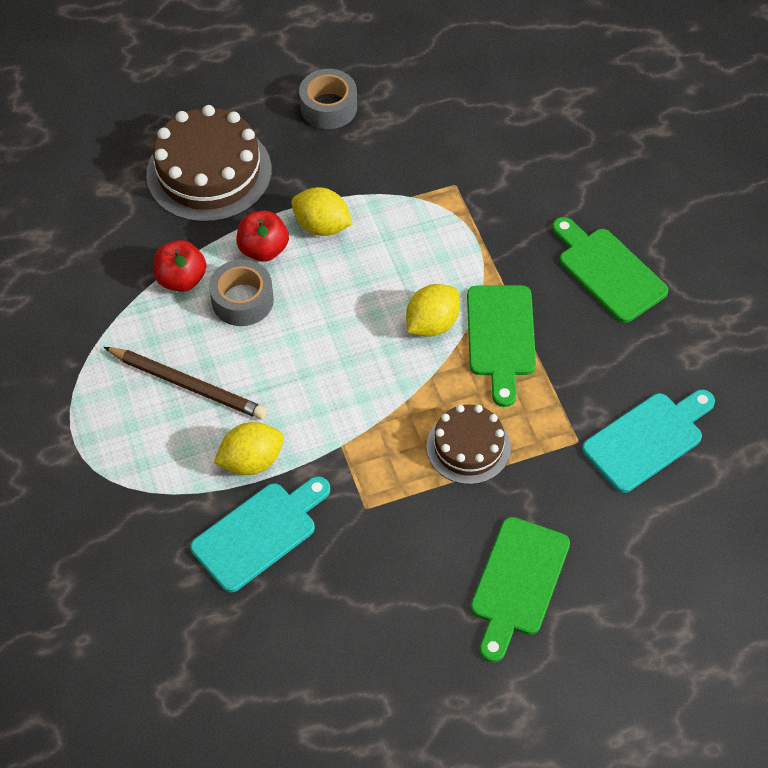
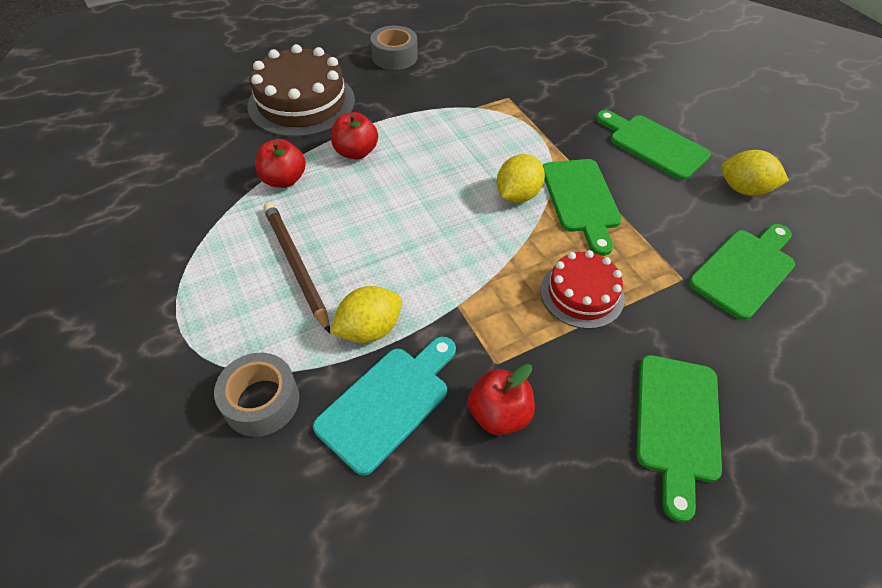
camera: 10 degrees left, 5 degrees down
(187, 385) = (296, 265): brown pencil -> brown pencil turned 135 degrees counterclockwise
(242, 300) = (342, 191): grey tape -> grey tape (261, 401)
(322, 226) = (404, 132): yellow lemon -> yellow lemon (744, 189)
(357, 555) = (499, 414): none -> red apple
(468, 447) = (582, 294): brown cake -> red cake
(647, 439) = (744, 270): turquoise cutting board -> green cutting board

